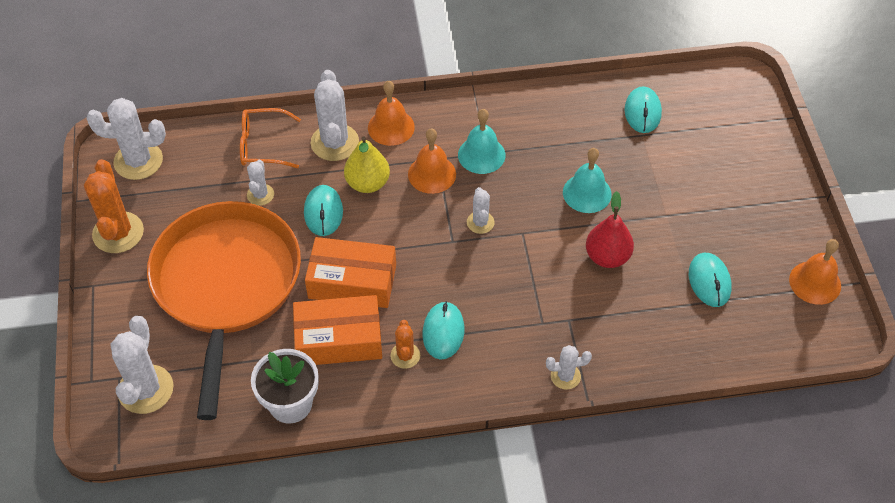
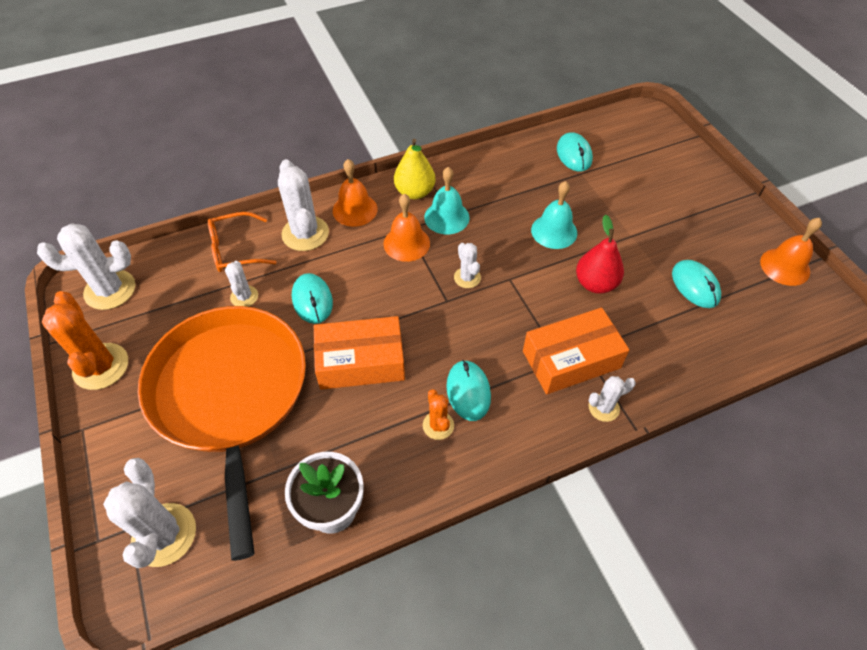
camera: 15 degrees left, 0 degrees up
(339, 339) = (364, 425): orange box -> orange box (571, 359)
(367, 183) = (348, 264): yellow pear -> yellow pear (415, 192)

